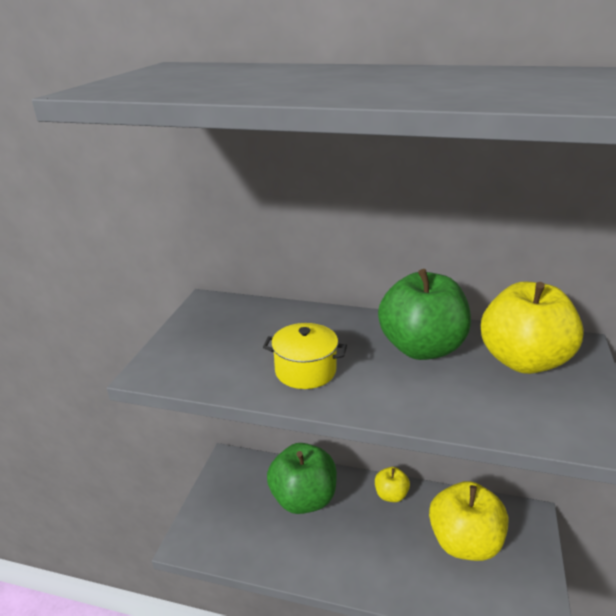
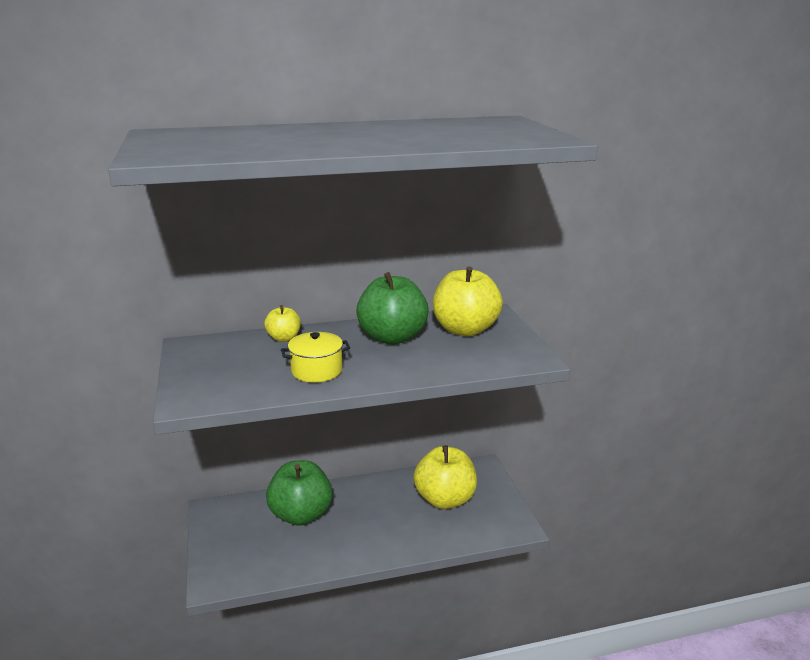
camera: 30 degrees left, 5 degrees down
(391, 495) = (373, 488): yellow apple -> yellow apple (284, 338)

